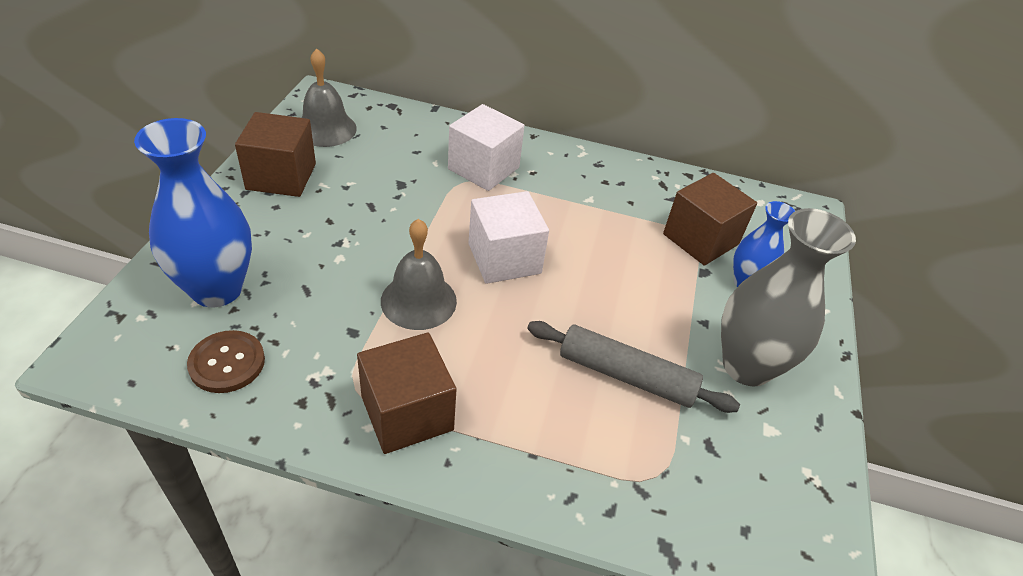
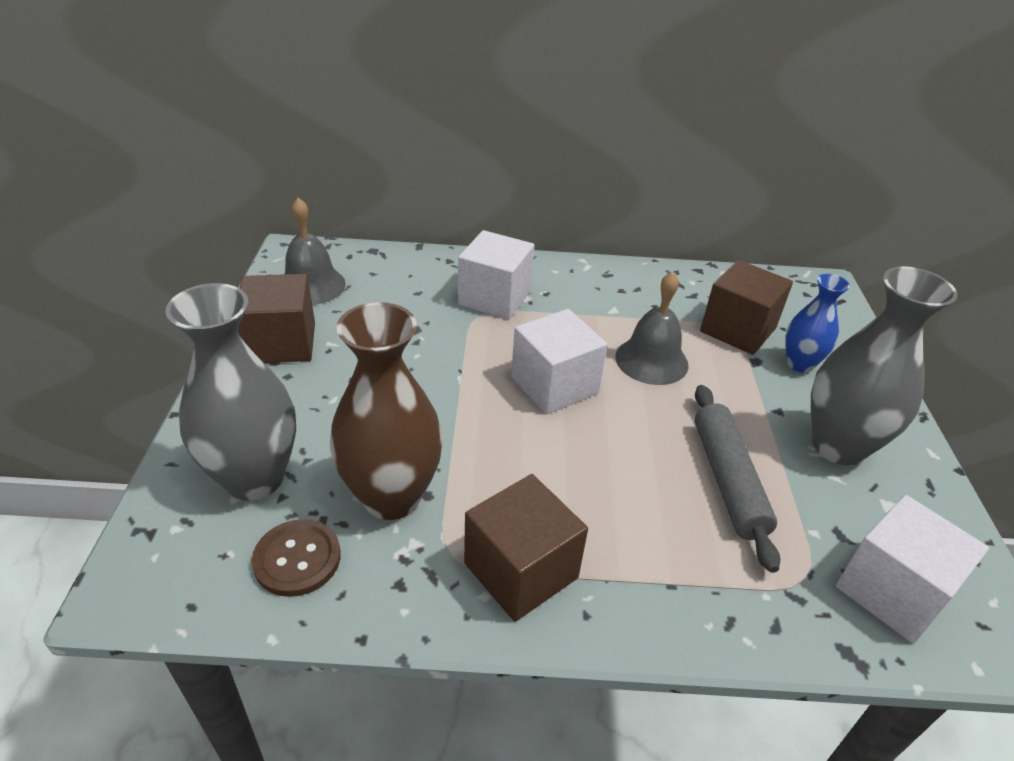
camera: 10 degrees left, 5 degrees down
(217, 289) = (254, 478): blue vase -> grey vase
(323, 328) = (391, 497): none -> brown vase
(418, 301) = (483, 446): grey bell -> grey bell (651, 360)
(626, 375) = (728, 480): grey rolling pin -> grey rolling pin turned 75 degrees clockwise
(734, 505) = (892, 591): none -> white cube

